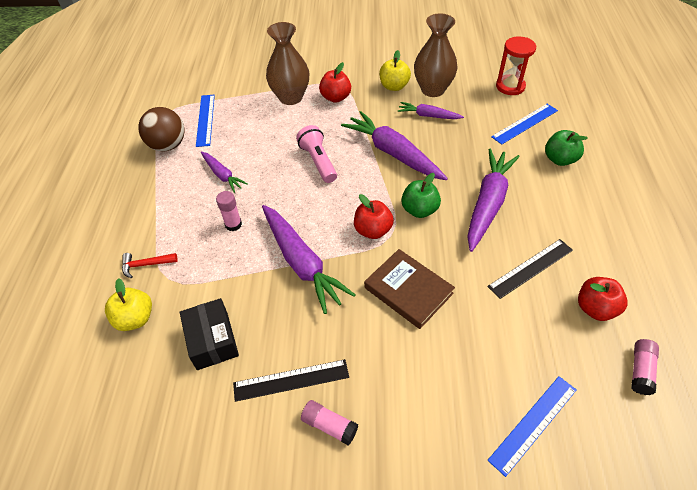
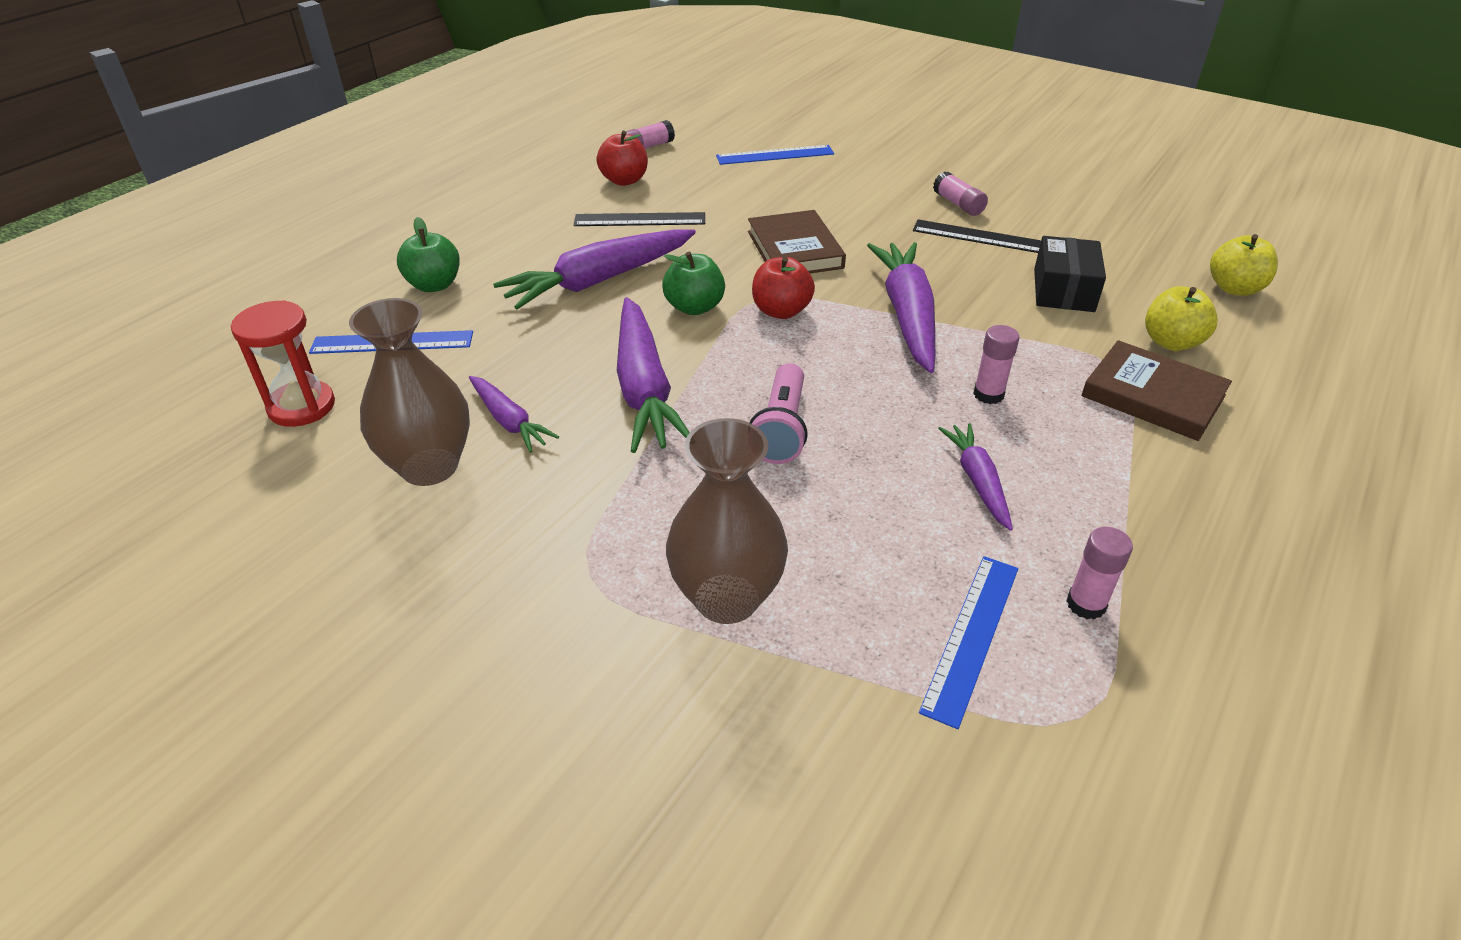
camera: 150 degrees left, 10 degrees down
(146, 265) = (1153, 396): red hammer -> brown book
(168, 145) = (1086, 604): brown ball -> pink glue stick
(335, 97) = (630, 545): red apple -> none
(394, 86) = (486, 512): yellow apple -> yellow apple (1234, 288)

